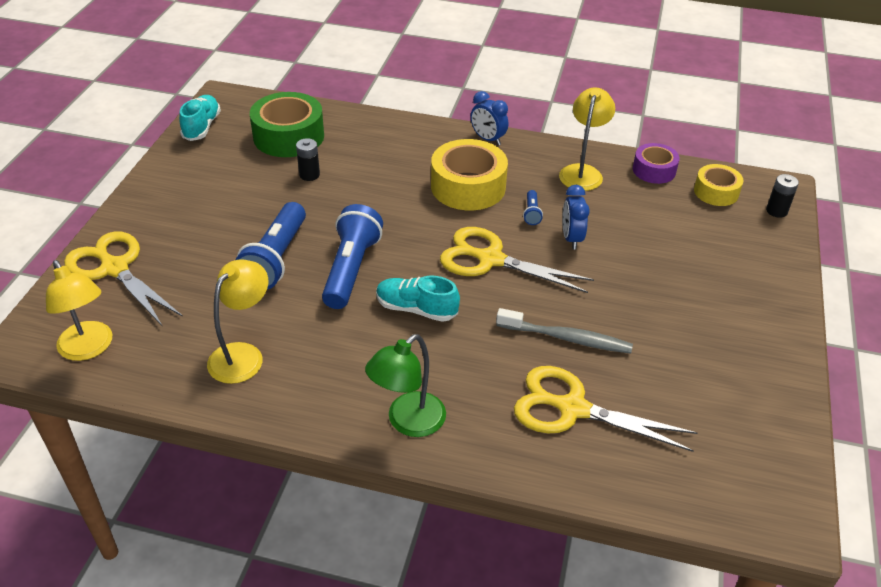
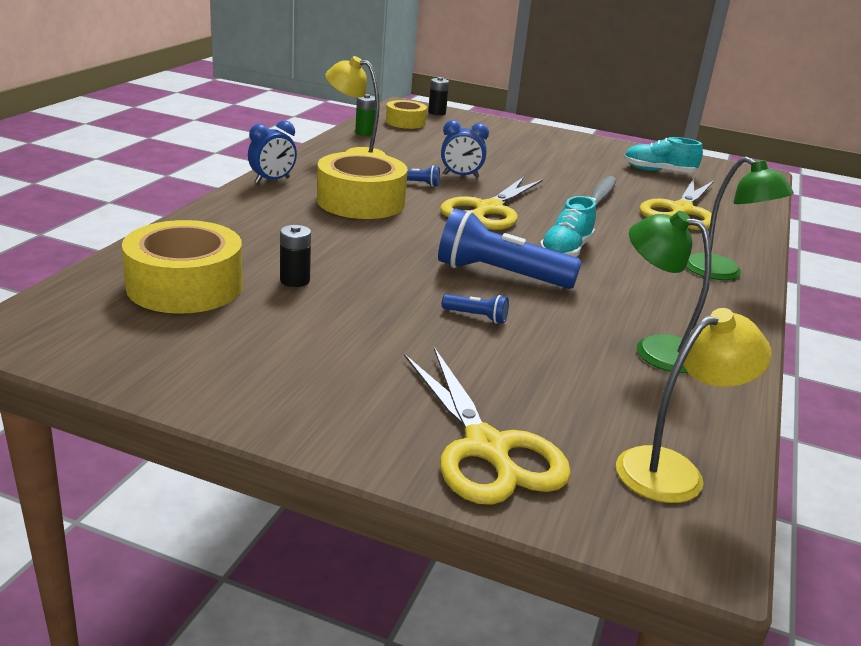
camera: 85 degrees left, 15 degrees down
(114, 268) = (487, 448): yellow scissors -> yellow scissors turned 75 degrees counterclockwise
(202, 127) = (98, 355): turquoise shoe -> turquoise shoe (658, 171)
(243, 355) = (656, 349): yellow lamp -> green lamp
(276, 259) = (476, 317): blue flashlight -> blue flashlight, size x0.43
(288, 136) = (185, 286): green tape -> yellow tape
(654, 170) = (365, 133): purple tape -> green battery

